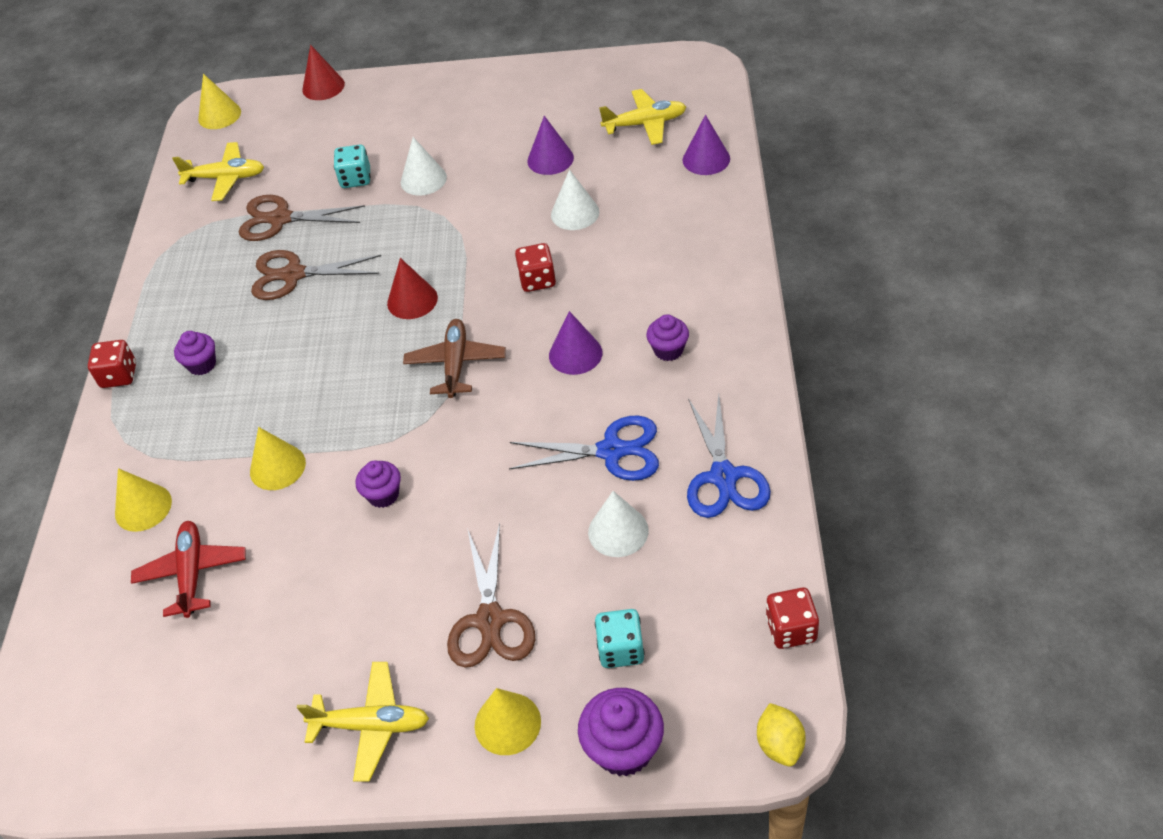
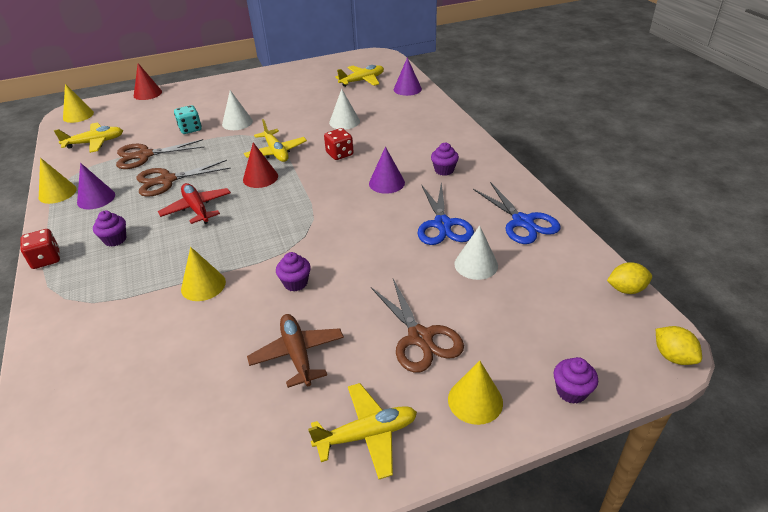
camera: 25 degrees left, 10 degrees down
(143, 507) = (97, 336): yellow cone -> yellow cone (57, 193)
(192, 573) = (159, 370): red plane -> red plane (197, 209)
(452, 254) = (276, 152): none -> yellow plane
(456, 364) = (309, 203): brown plane -> brown plane (297, 354)
(550, 159) = (314, 102): purple cone -> purple cone (96, 198)
(611, 451) = (442, 224): blue scissors -> blue scissors turned 105 degrees clockwise
(621, 649) = (525, 330): turquoise dice -> none
(624, 749) = (571, 391): purple cupcake -> purple cupcake, size x0.63
(791, 629) = (626, 289): red dice -> yellow lemon

